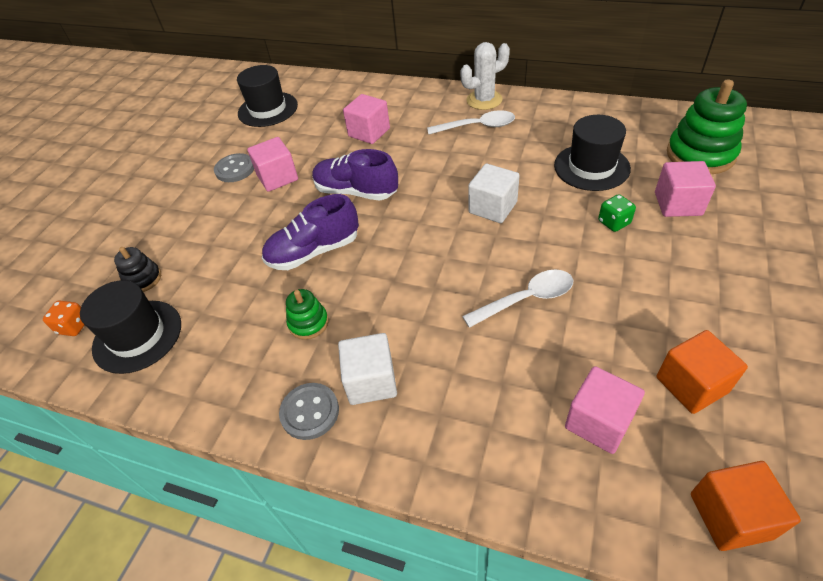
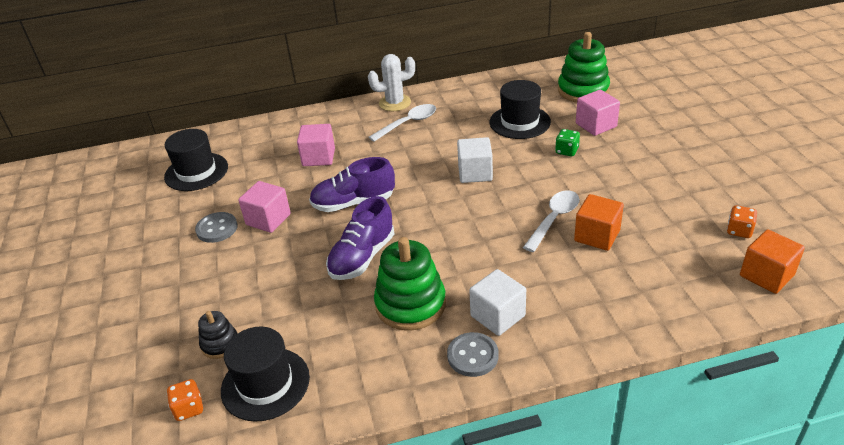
camera: 35 degrees left, 10 degrees down
(308, 323) = (410, 304): green stacking toy -> green stacking toy, size x1.92
(484, 100) = (395, 103): white cactus -> white cactus turned 45 degrees clockwise
(598, 422) = (661, 265): pink cube -> none
(691, 385) = (692, 222): orange cube -> orange cube (597, 236)
(746, 430) = (739, 231): none -> orange dice

